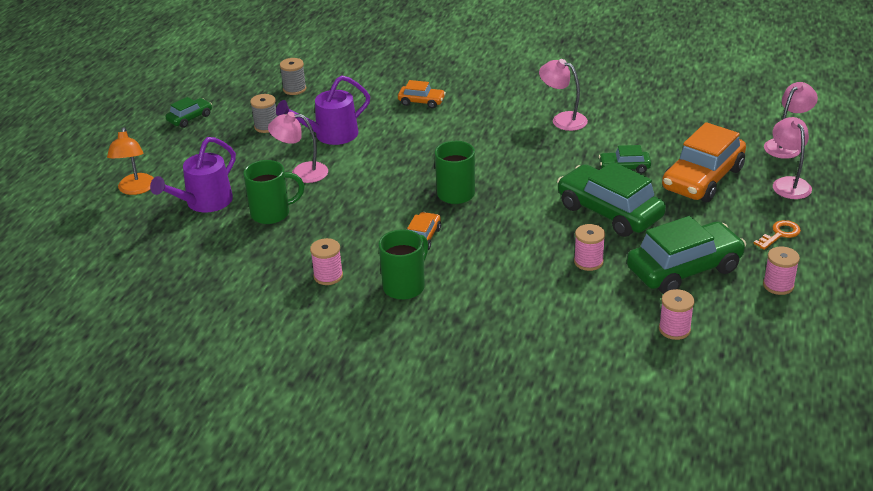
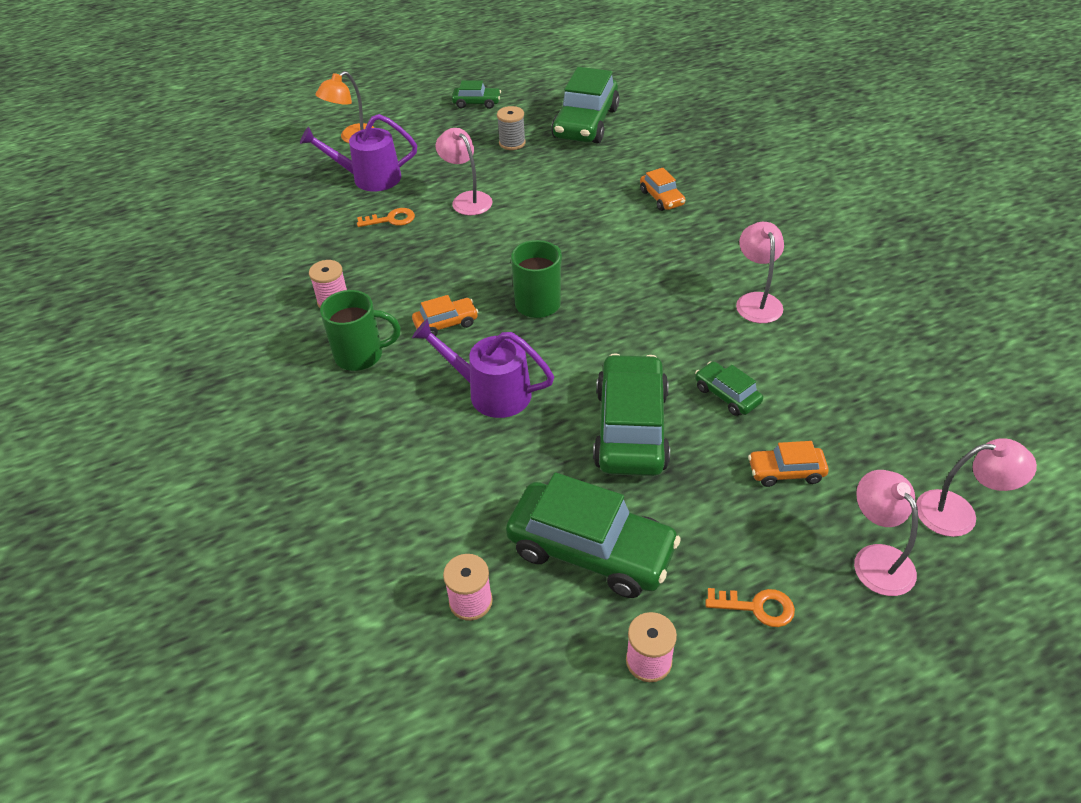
camera: 50 degrees right, 10 degrees up
(272, 213) = (391, 219): green mug -> orange key
(294, 89) = (585, 123): grey spool -> green car
(330, 135) = (541, 181): purple watering can -> purple watering can (490, 392)
(588, 262) = (524, 461): pink spool -> none
(702, 179) = (786, 472): orange car -> orange car, size x0.49
(788, 183) = (876, 559): pink lamp -> pink lamp turned 60 degrees counterclockwise

